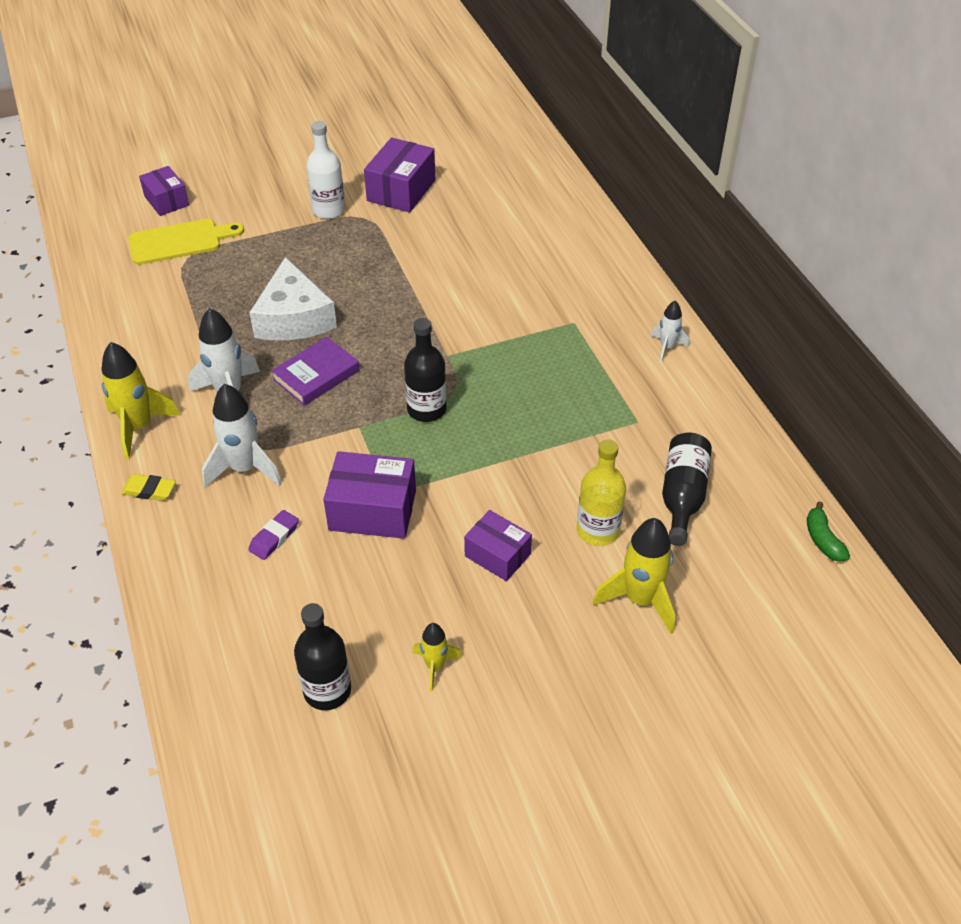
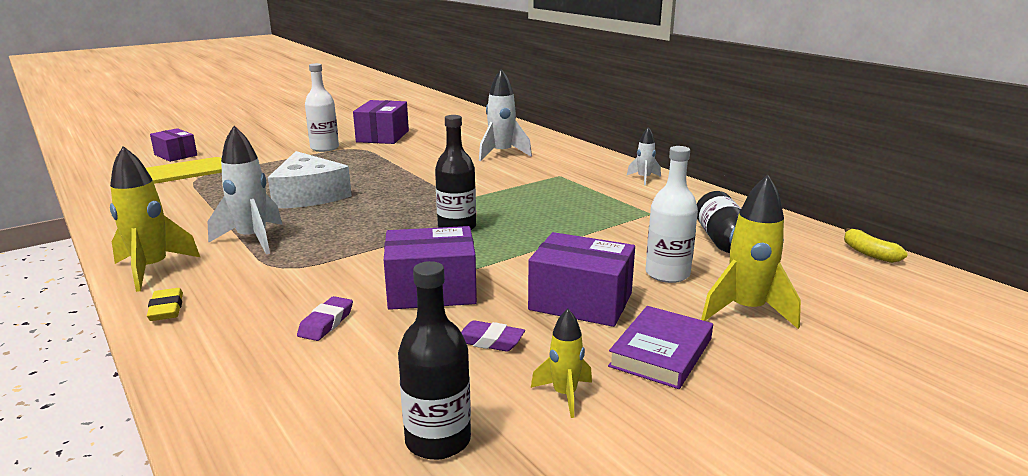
camera: 15 degrees left, 25 degrees down
(149, 490) = (166, 309): yellow eraser -> yellow eraser turned 75 degrees clockwise
(244, 468) = (279, 281): white rocket -> white rocket (501, 154)
(316, 375) = (340, 221): purple book -> purple book (661, 352)
(400, 591) = (490, 341): none -> purple eraser
(497, 555) = (580, 302): purple box -> purple box, size x1.54
(598, 530) = (667, 274): yellow bottle -> white bottle
(822, 539) = (869, 253): green banana -> yellow banana

